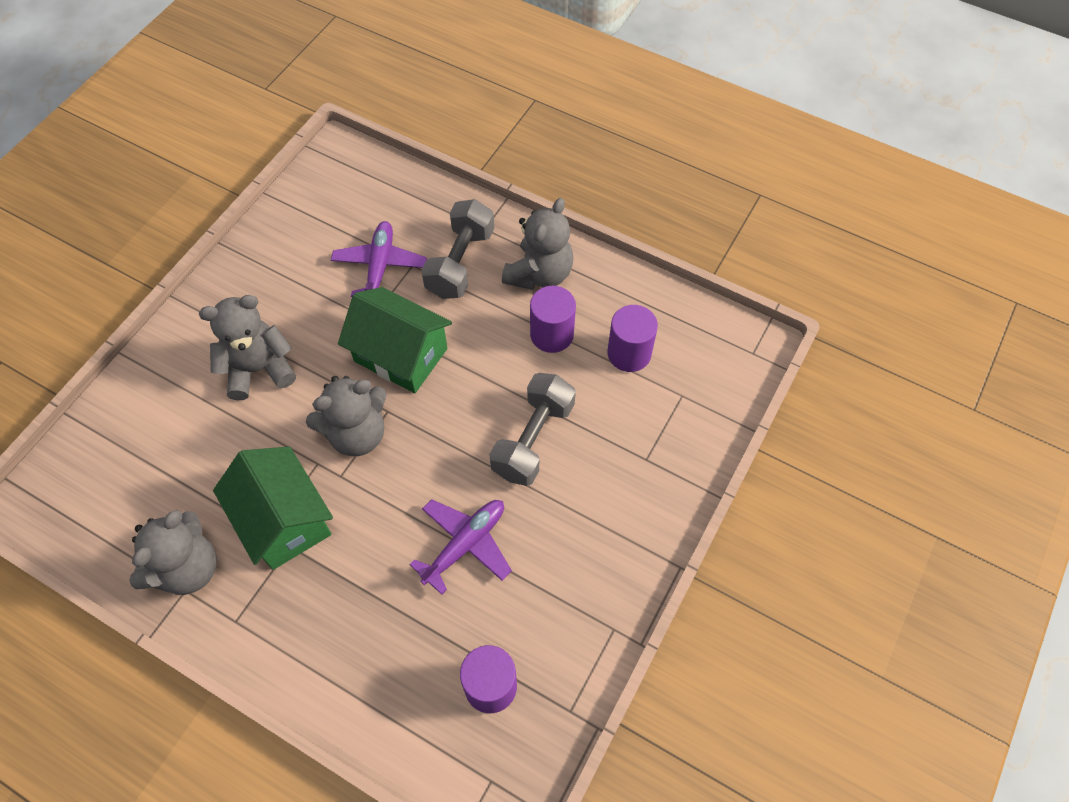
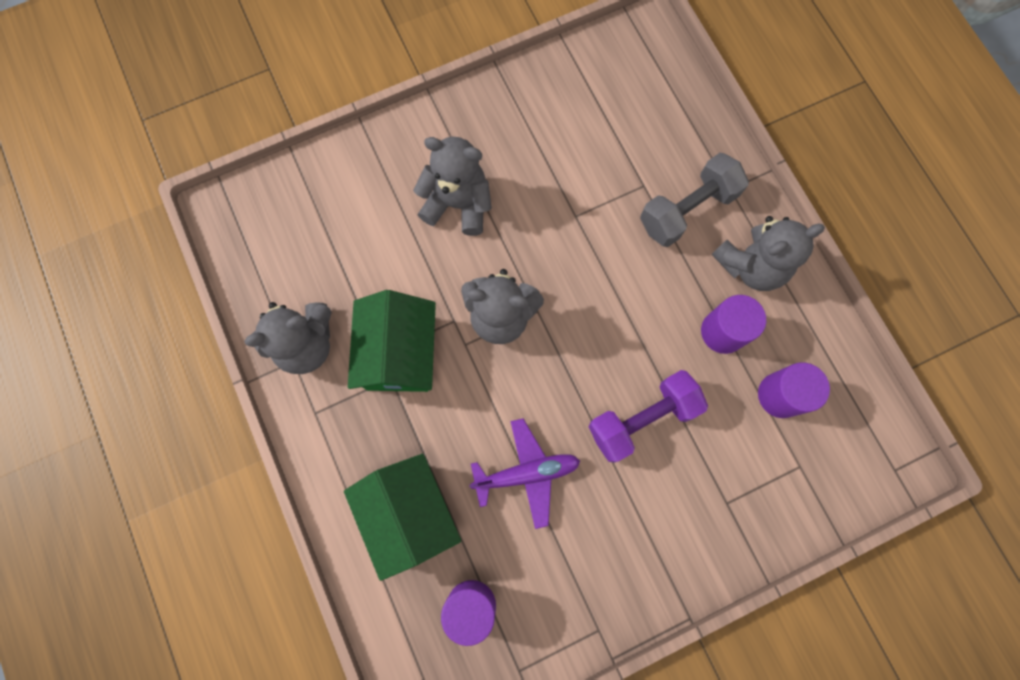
camera: 35 degrees right, 15 degrees up
(380, 266) = (615, 169): purple plane -> none
(401, 355) = (580, 266): green house -> green house (409, 514)
(533, 439) = (642, 419): grey dumbbell -> purple dumbbell

